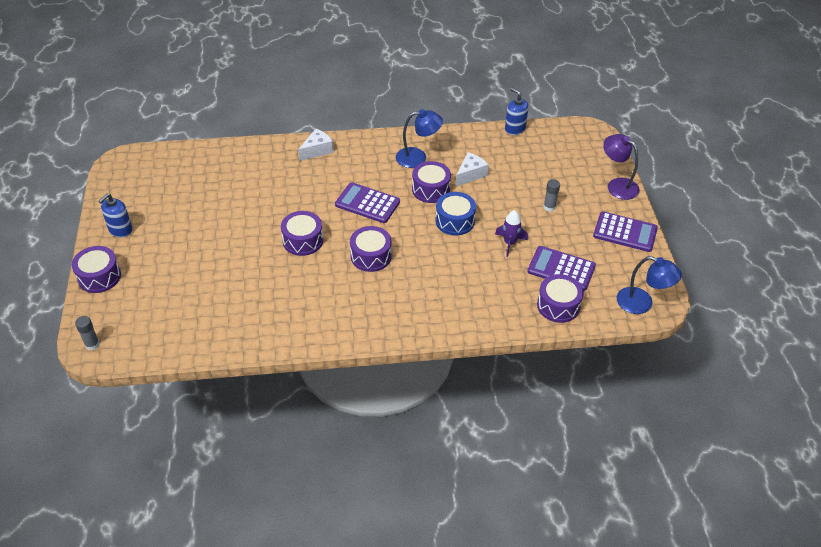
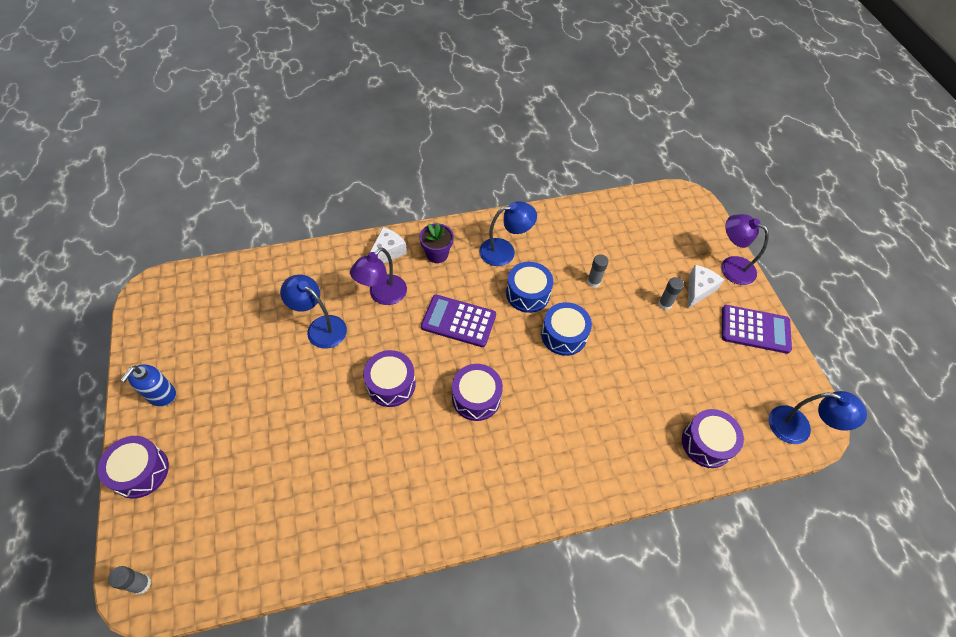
camera: 10 degrees left, 10 degrees up
(252, 197) = (320, 327): none -> blue lamp
(307, 180) = (382, 295): none -> purple lamp
(359, 155) = (437, 254): none -> purple flower pot
(431, 189) = (528, 294): purple drum -> blue drum
(470, 174) = (568, 268): white cheese -> white cheese (698, 290)
(490, 186) = (593, 281): none -> grey glue stick
(509, 243) = (632, 359): purple rocket -> none
(515, 129) = (604, 202): blue soap dispenser -> none
(561, 269) = (698, 389): purple calculator -> none

